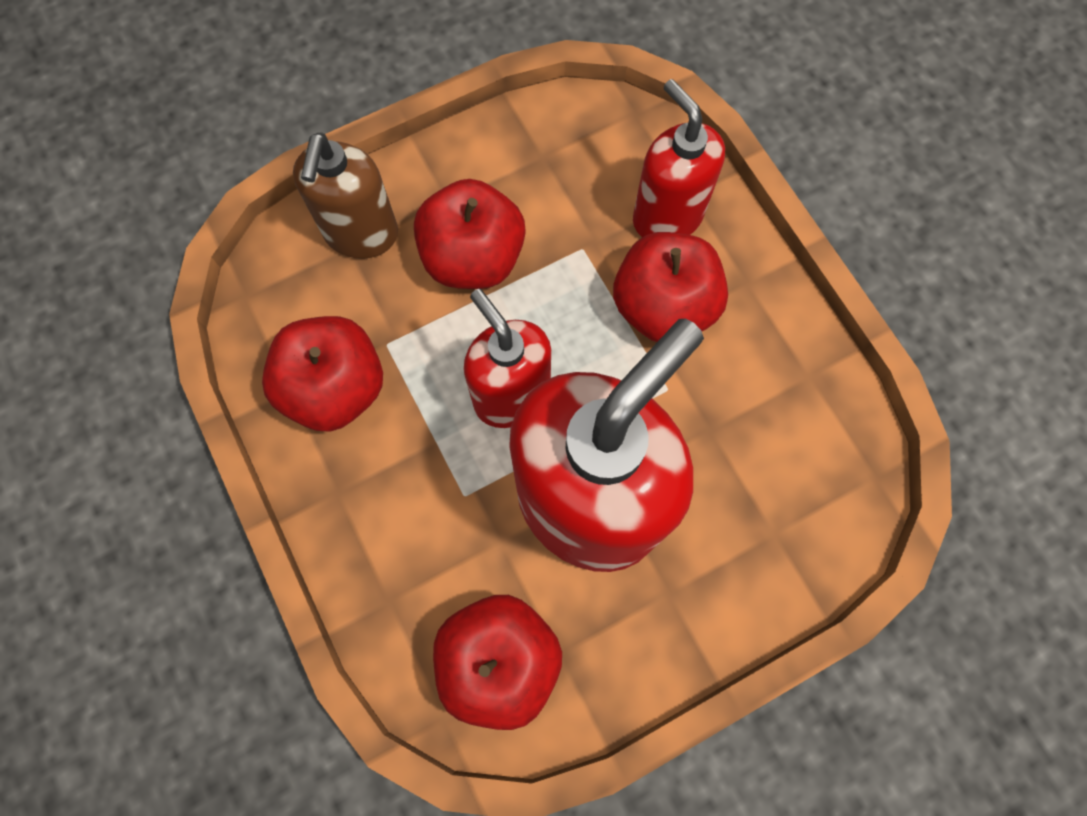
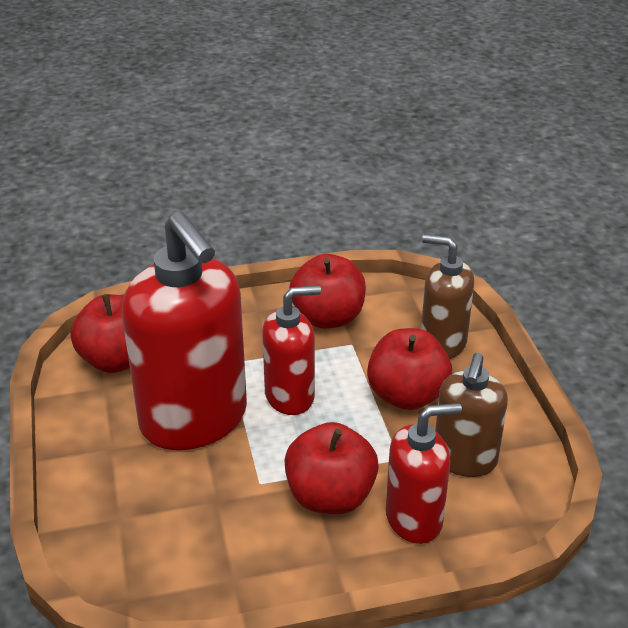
camera: 105 degrees right, 35 degrees down
(564, 181) = (464, 460): none -> brown soap dispenser

